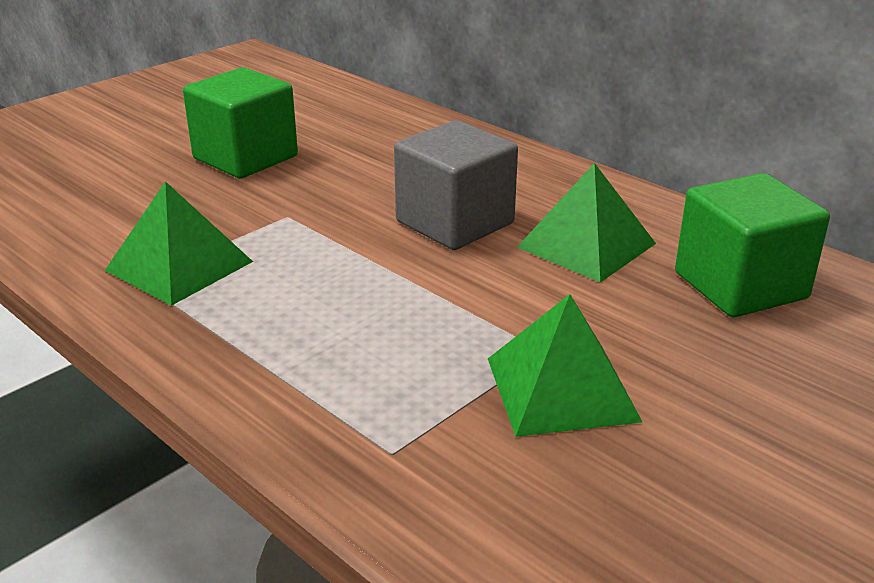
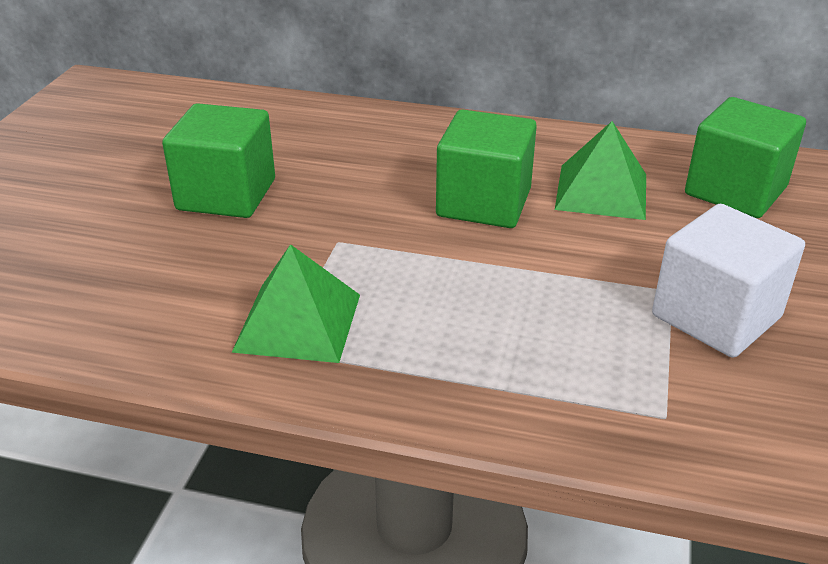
camera: 30 degrees left, 5 degrees up
(455, 223) = (484, 203): grey cube -> green cube
(561, 389) = (716, 316): green pyramid -> white cube

